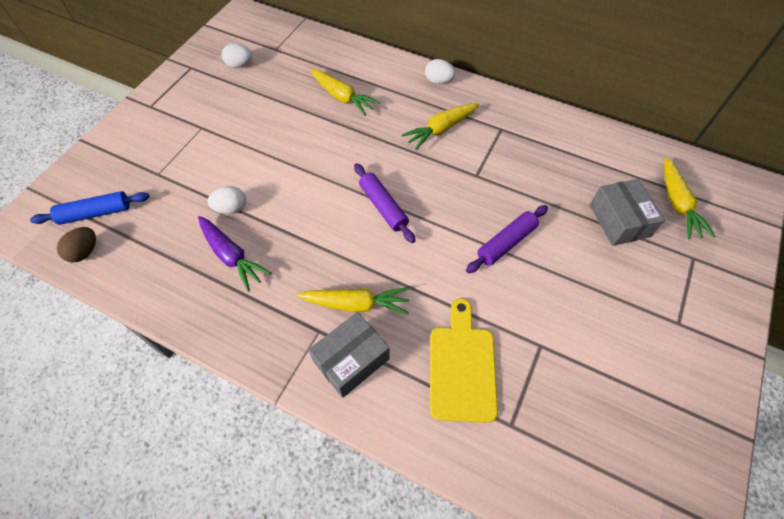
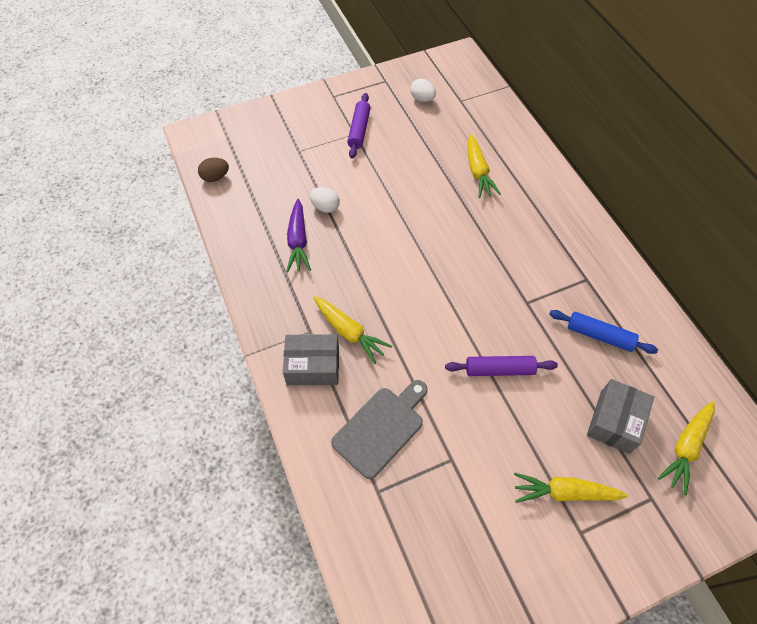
camera: 40 degrees right, 0 degrees up
(95, 213) = (241, 154): blue rolling pin -> blue rolling pin (599, 336)
(383, 207) = (431, 277): purple rolling pin -> purple rolling pin (359, 130)
(438, 81) = (571, 205): white egg -> none
(441, 129) = (533, 247): yellow carrot -> yellow carrot (564, 492)
(462, 367) = (381, 428): yellow cutting board -> grey cutting board

